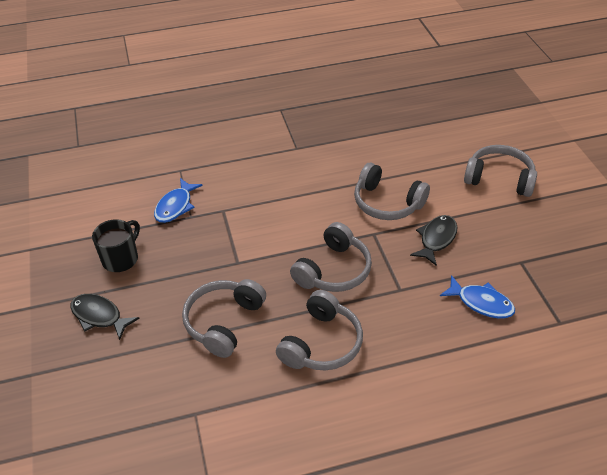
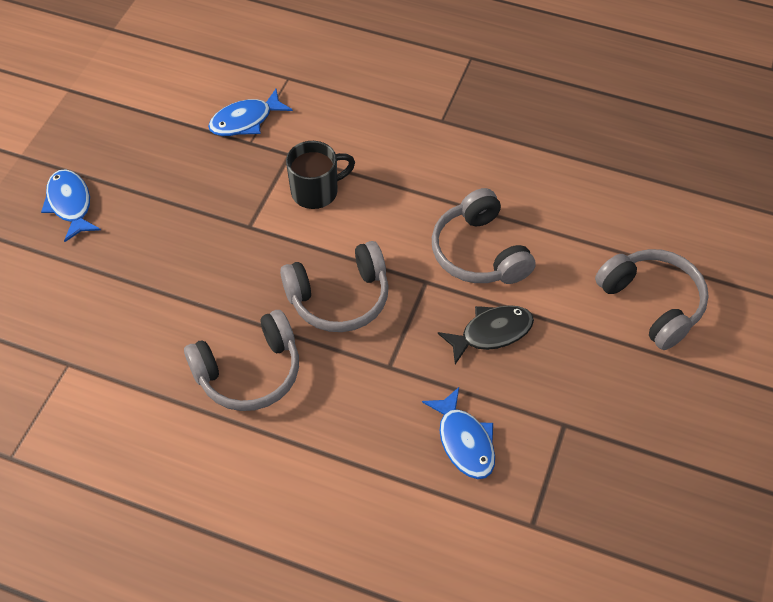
camera: 35 degrees right, 10 degrees up
(99, 316) = (70, 204): black fish -> blue fish
(121, 258) = (142, 152): black mug -> black mug (316, 191)
(224, 322) = (176, 285): grey headphones -> none

